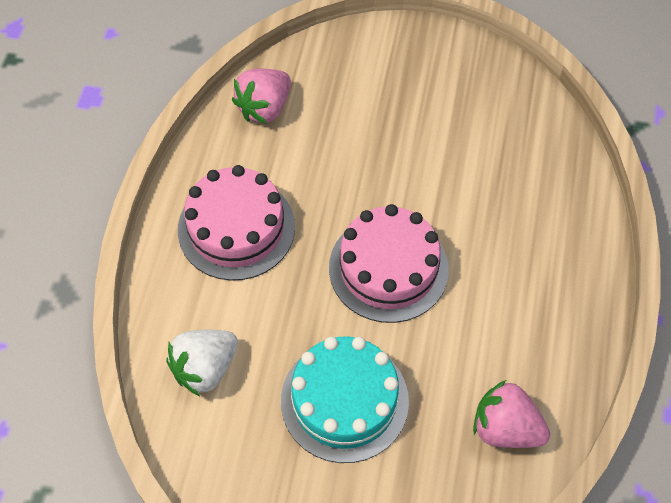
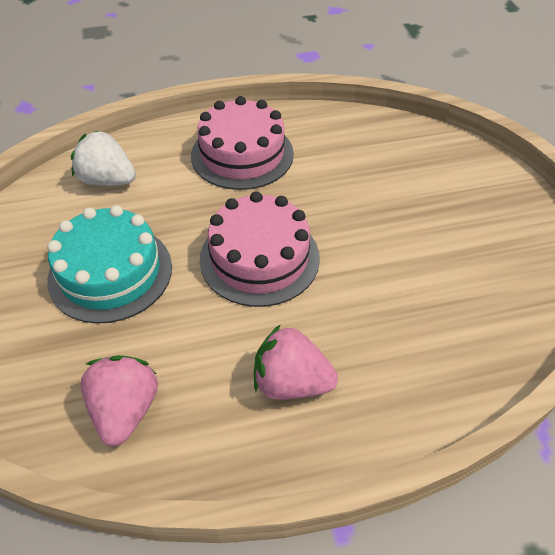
camera: 65 degrees right, 10 degrees down
(264, 108) = (365, 132): pink strawberry -> pink strawberry (291, 382)

